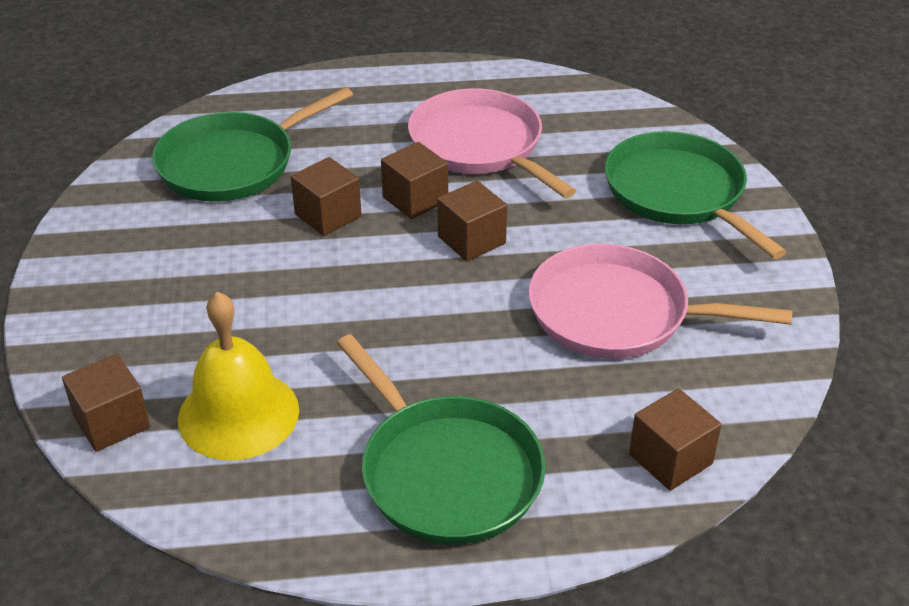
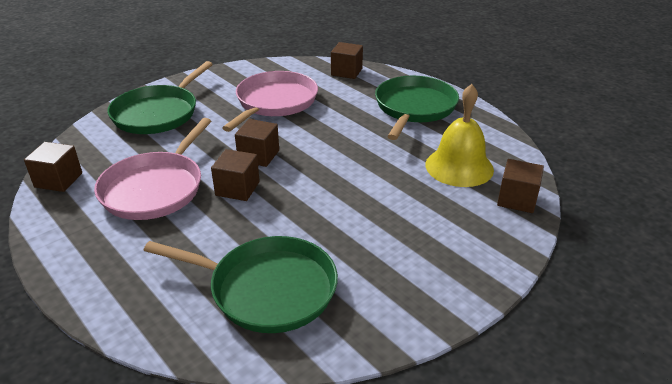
camera: 125 degrees left, 5 degrees down
(328, 215) = (285, 213): brown cube -> brown cube (58, 180)
(617, 313) = (274, 102): pink pan -> pink pan turned 135 degrees counterclockwise

